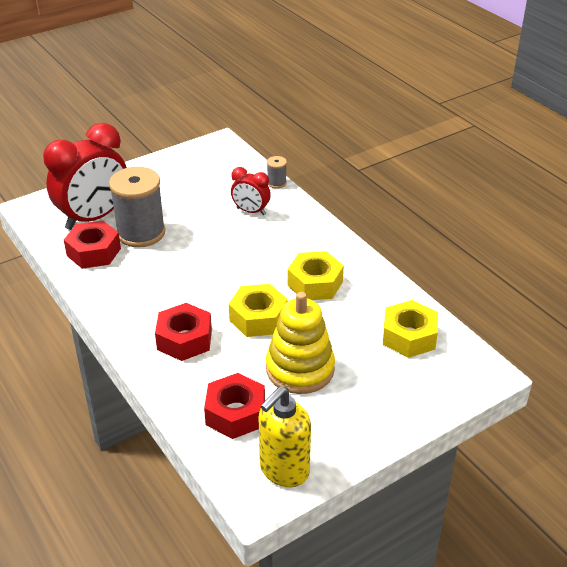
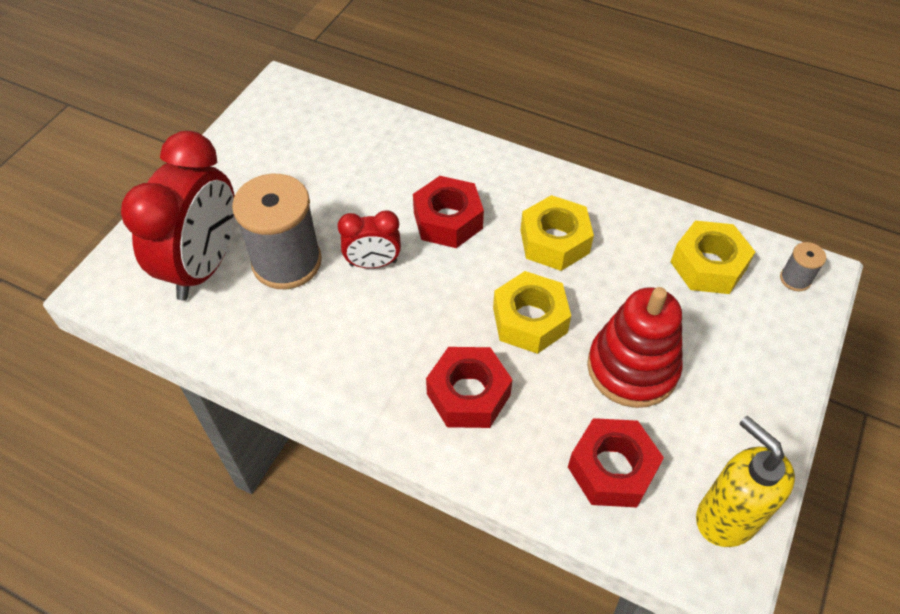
camera: 30 degrees left, 15 degrees up
(93, 252) = (246, 319): red nut -> red nut (448, 220)
(251, 211) = (400, 171): red clock -> red clock (373, 263)
(276, 183) = (398, 118): grey spool -> grey spool (795, 279)
(284, 470) = (726, 517): yellow soap dispenser -> yellow soap dispenser turned 135 degrees clockwise
(300, 369) = (632, 368): yellow stacking toy -> red stacking toy

